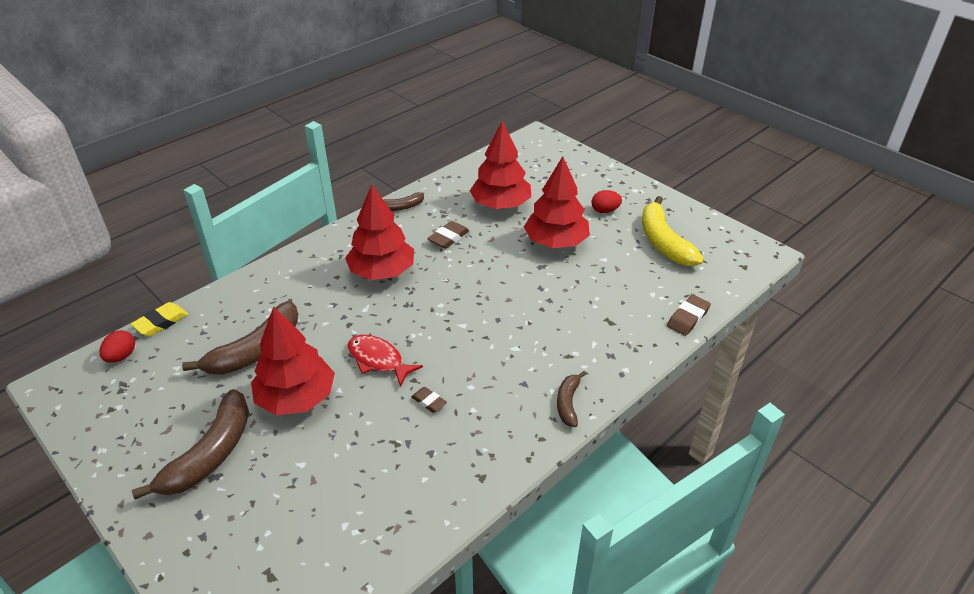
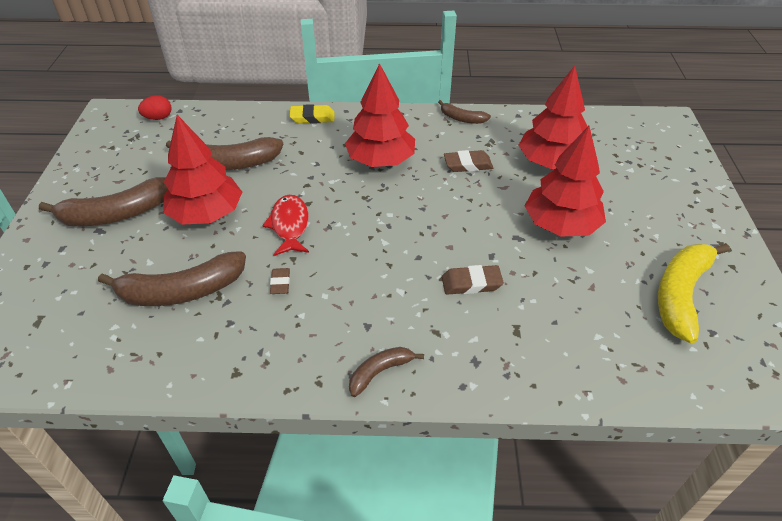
camera: 45 degrees right, 5 degrees up
(161, 322) = (204, 109): yellow eraser -> yellow eraser (312, 117)
(362, 462) = (181, 291): none -> brown banana
(605, 211) = (652, 226): red egg -> none
(688, 318) = (605, 387): brown eraser -> brown eraser (471, 283)

